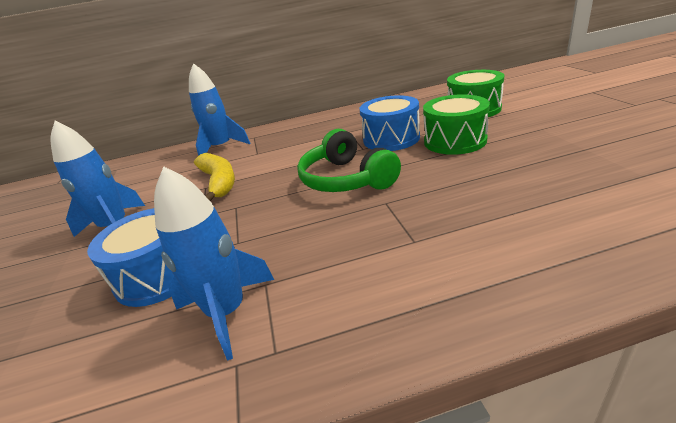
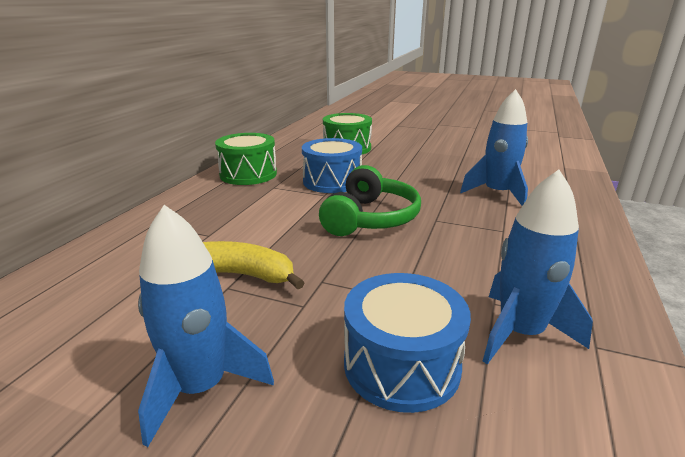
camera: 60 degrees left, 5 degrees down
(221, 148) = (129, 248): blue rocket -> blue rocket (497, 194)
(346, 179) = (370, 218): green headphones -> green headphones turned 75 degrees counterclockwise
(454, 141) = (385, 170): green drum -> green drum (248, 174)

